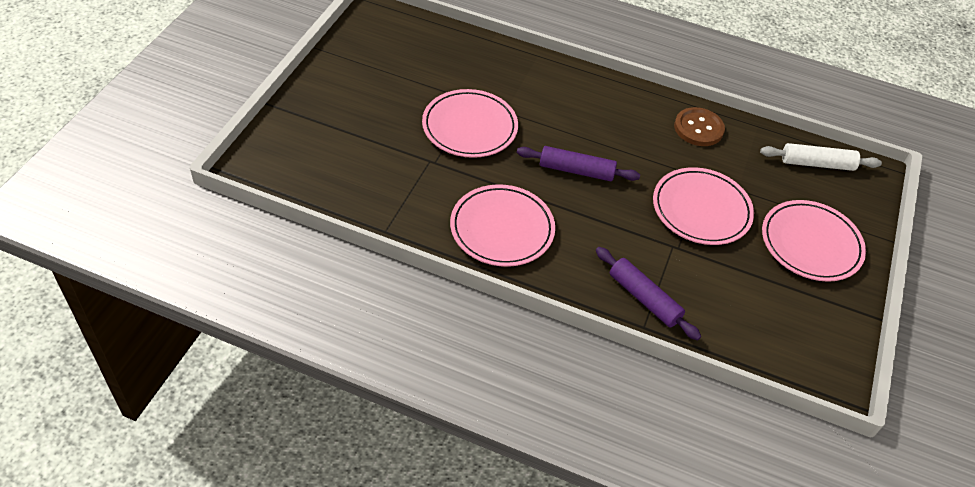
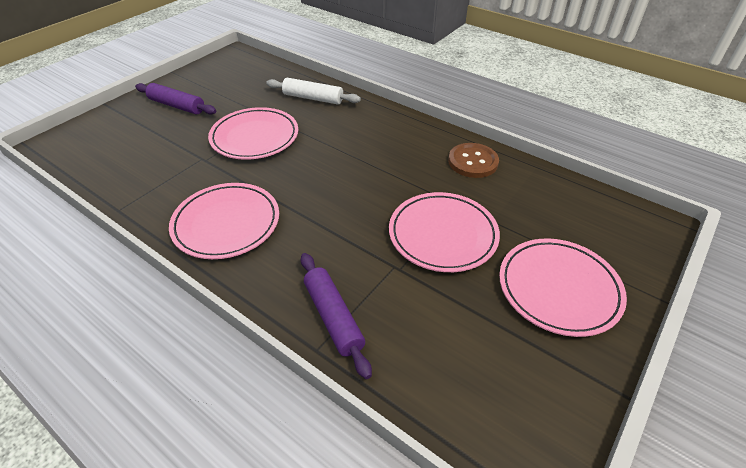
camera: 20 degrees right, 5 degrees down
(576, 170) = (331, 183): purple rolling pin -> purple rolling pin (177, 106)
(817, 164) = (592, 208): white rolling pin -> white rolling pin (313, 98)

